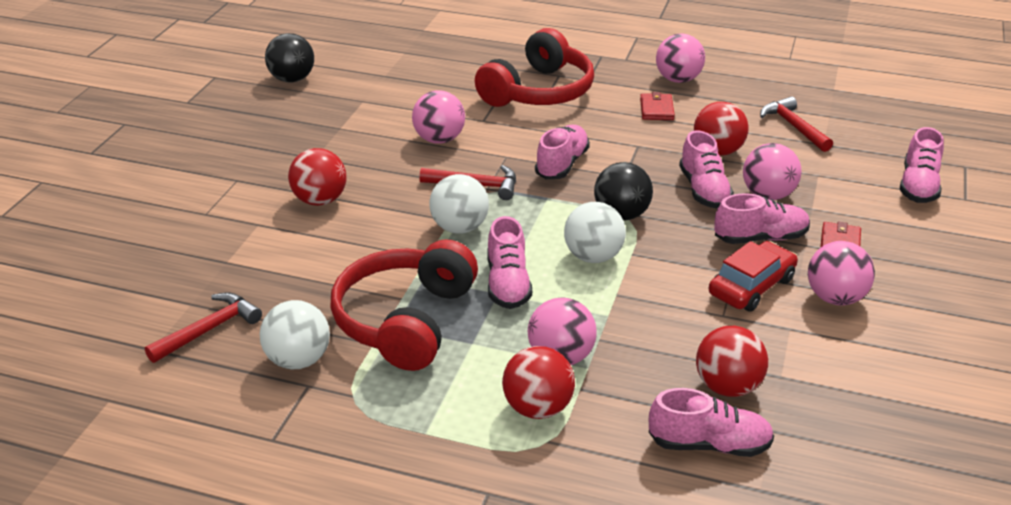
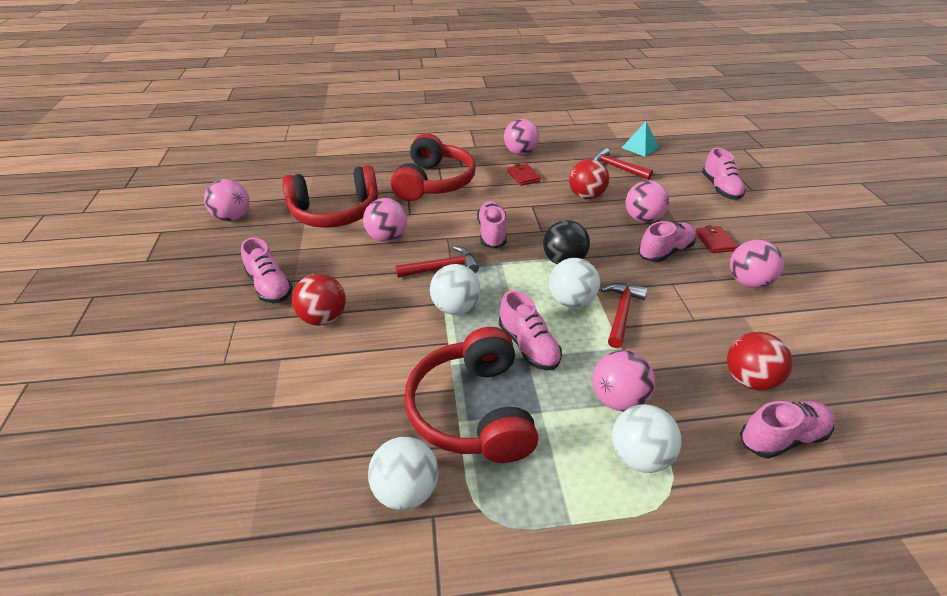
camera: 25 degrees left, 5 degrees up
(209, 329) = (298, 490): red hammer -> red hammer (621, 313)
(292, 79) = (233, 217): black ball -> pink ball
(401, 99) = (335, 212): none -> red headphones
(538, 408) = (639, 456): red ball -> white ball
(704, 190) = (601, 226): pink shoe -> pink shoe (270, 286)
(751, 286) = (692, 290): red car -> none
(854, 108) = (640, 147): none -> turquoise pyramid

